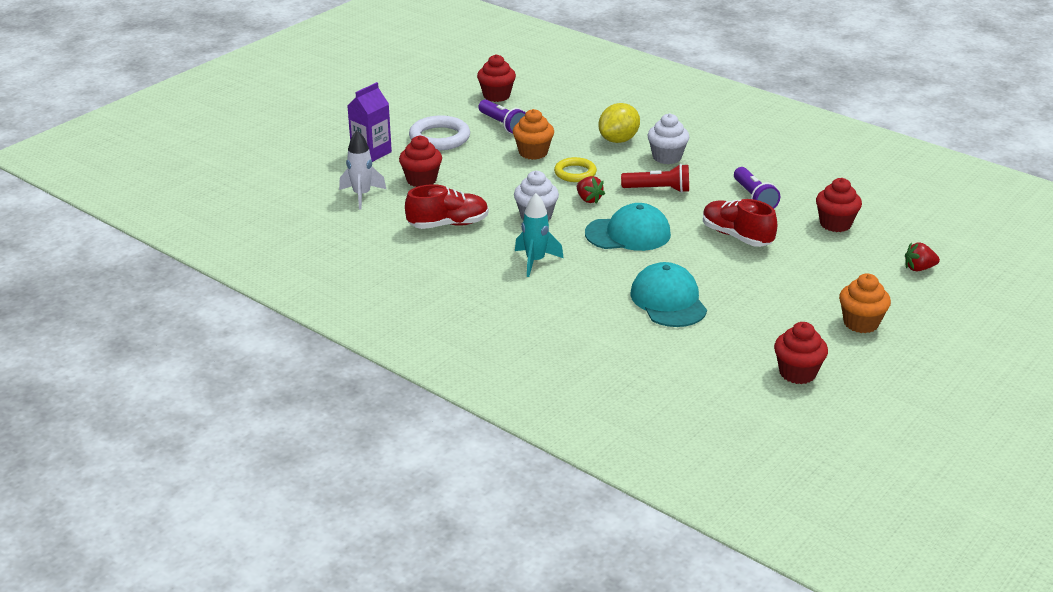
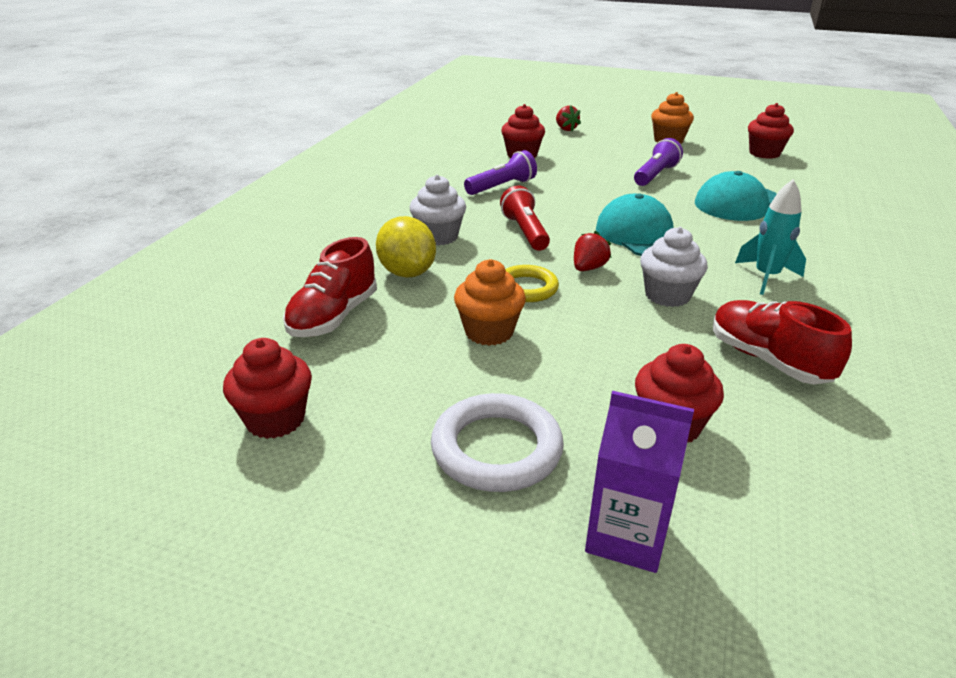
camera: 110 degrees left, 0 degrees up
(362, 195) = (795, 488): white rocket -> none
(503, 125) = (404, 382): purple flashlight -> purple flashlight (655, 175)
(618, 140) = (407, 272): yellow lemon -> yellow lemon turned 45 degrees clockwise
(736, 236) = (587, 187): red shoe -> red shoe (333, 317)

